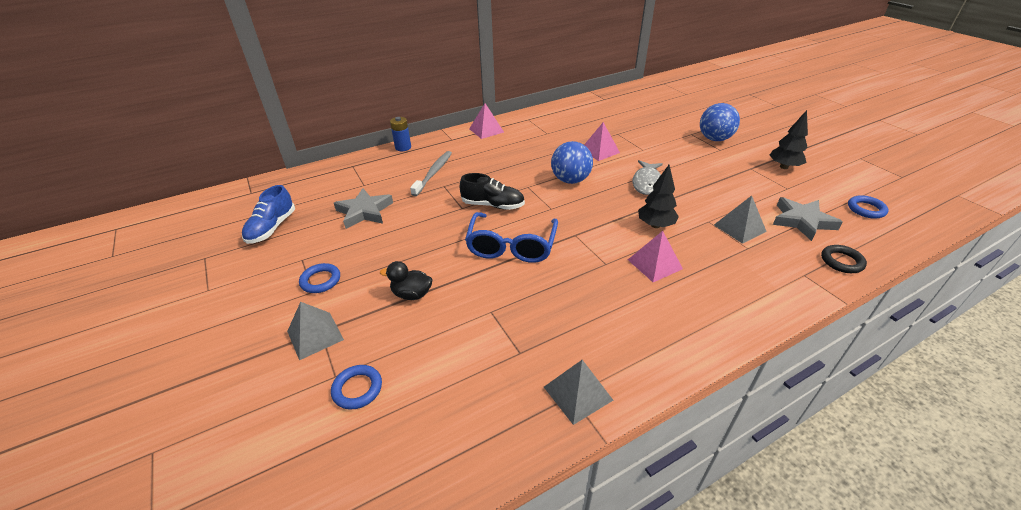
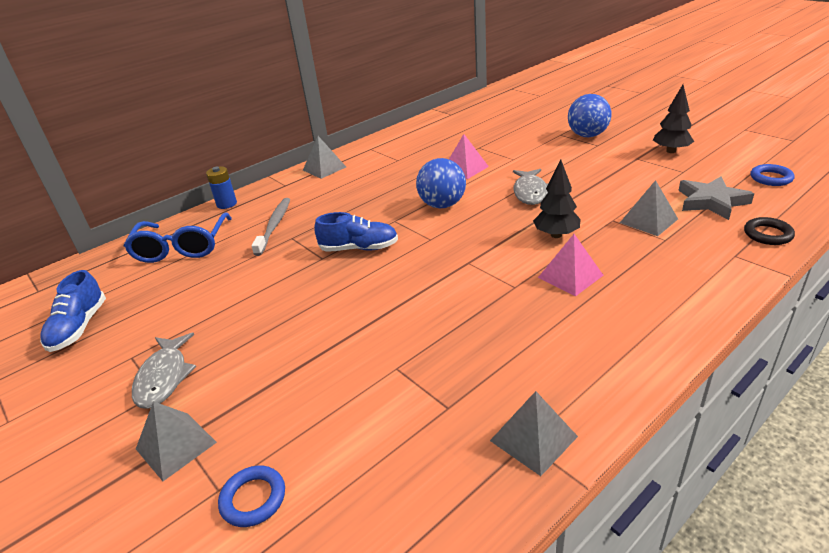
camera: 10 degrees left, 5 degrees down
(320, 280) = (164, 377): blue ring -> grey fish
(364, 211) = (199, 285): grey star -> none
(412, 294) = (290, 369): black duck -> none
(486, 130) = (324, 168): pink pyramid -> grey pyramid
(493, 205) = (359, 248): black shoe -> blue shoe
(511, 246) = (397, 289): blue glasses -> blue glasses (182, 247)

